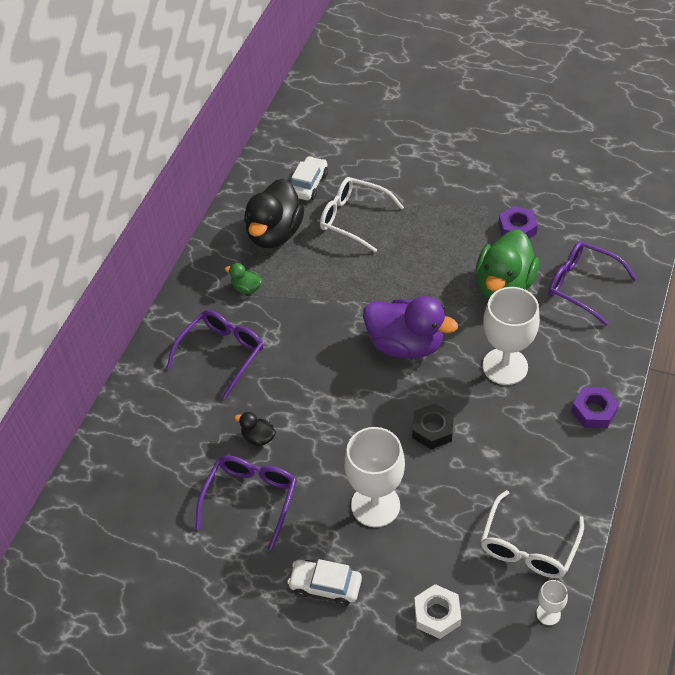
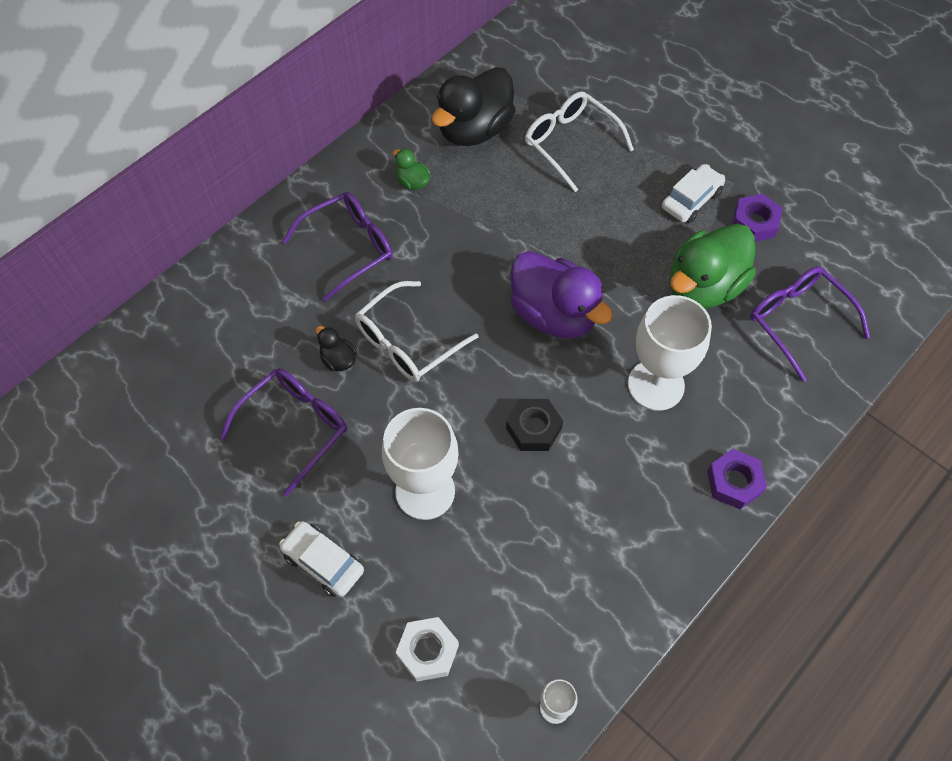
camera: 20 degrees right, 10 degrees up
(308, 184) = (540, 86): white car -> white car (691, 200)
(528, 546) = (573, 615): white glasses -> white glasses (407, 342)

